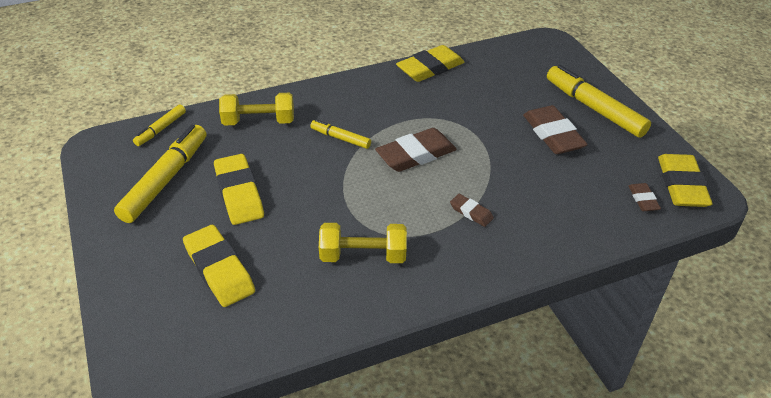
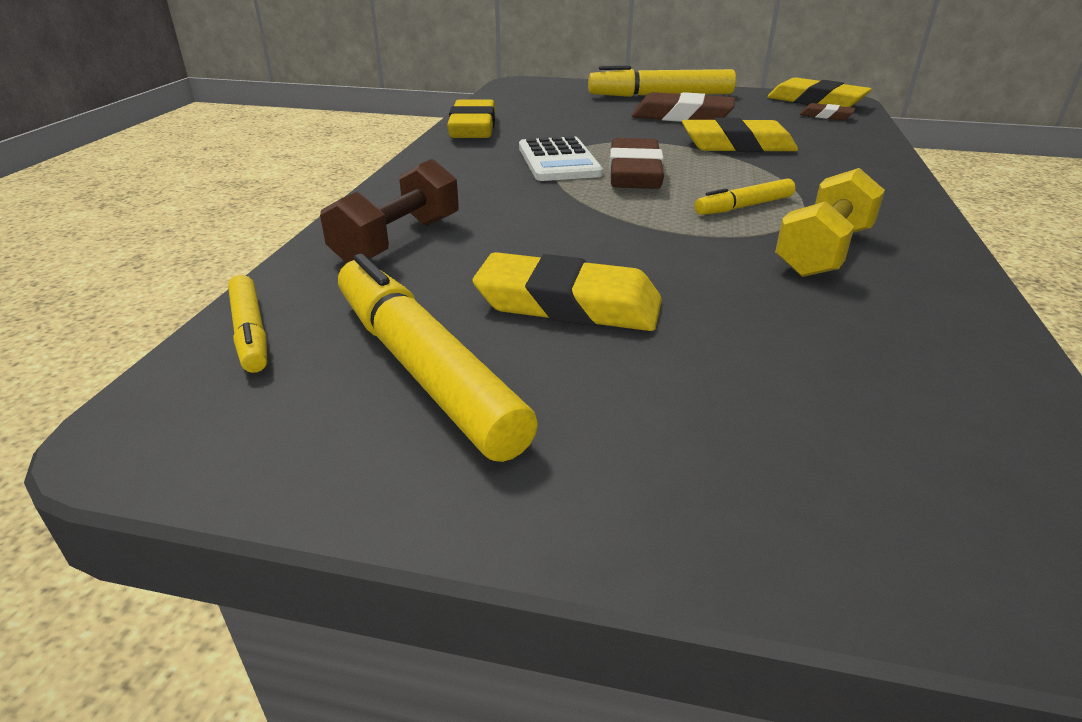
camera: 55 degrees left, 10 degrees down
(219, 269) = (774, 378): yellow eraser -> yellow eraser (737, 145)
(259, 122) = (398, 241): yellow dumbbell -> brown dumbbell
(340, 138) = (535, 201): yellow marker -> yellow marker (744, 206)
(406, 121) = (558, 161): none -> white calculator
(471, 212) = (782, 176): brown eraser -> none

